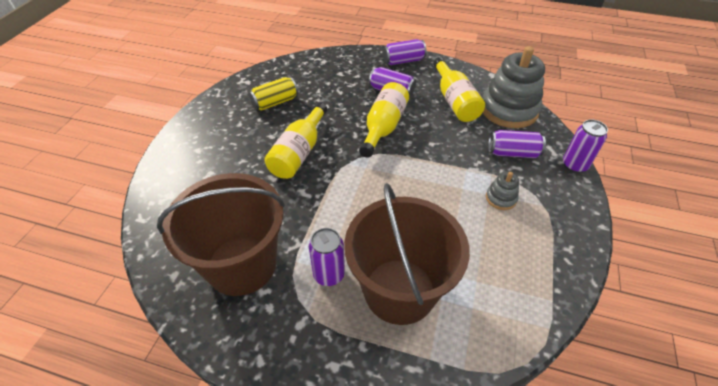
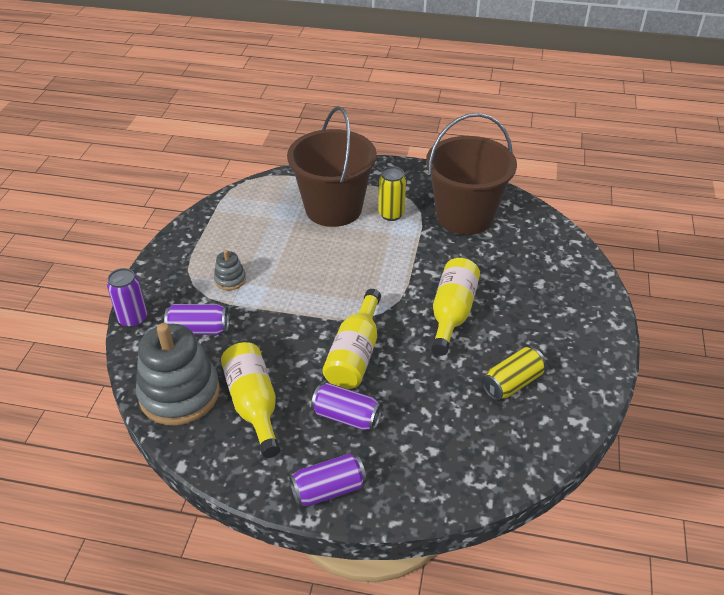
camera: 175 degrees right, 5 degrees down
(329, 275) = (391, 214): purple can -> yellow can

